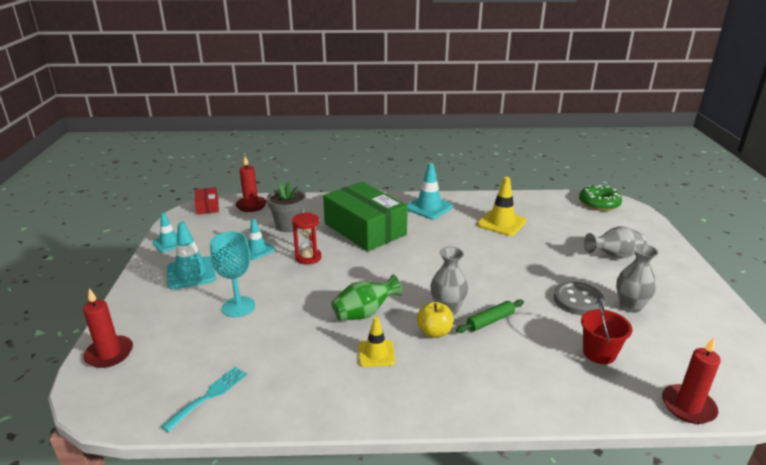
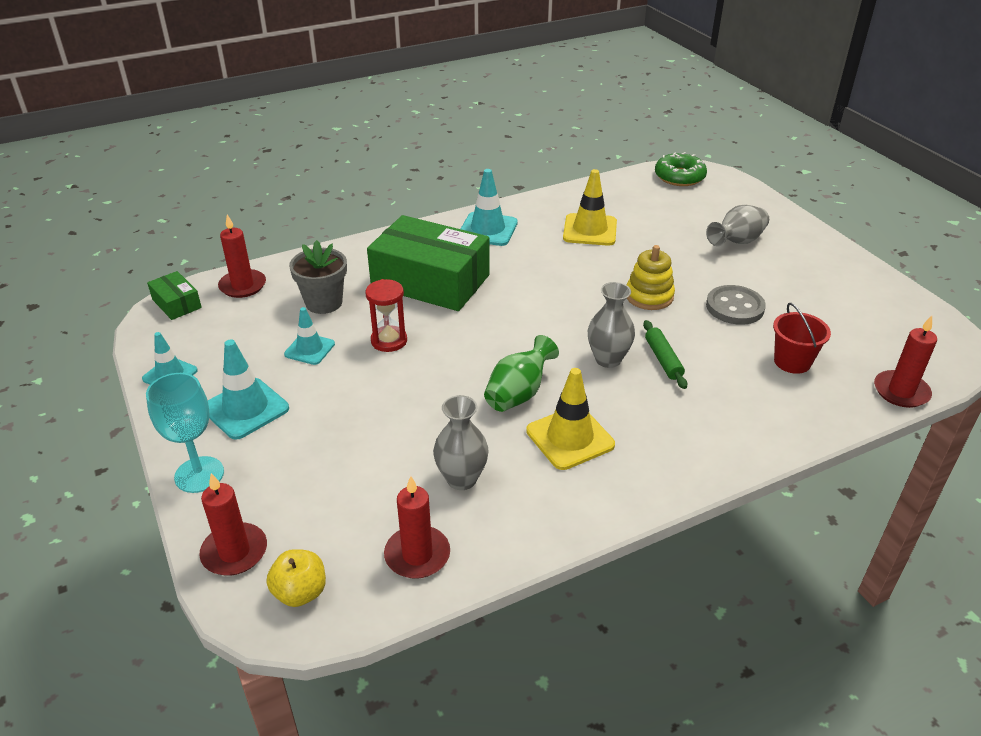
camera: 25 degrees left, 10 degrees up
(207, 206) = (177, 303): red box -> green box
(209, 395) = (417, 555): turquoise fork -> red candle
(238, 307) = (354, 434): turquoise goblet -> turquoise goblet (199, 474)
(376, 353) = (570, 438): yellow traffic cone -> yellow traffic cone, size x1.56
(434, 332) = (614, 391): yellow apple -> yellow apple (300, 592)
(490, 321) = (663, 359): green rolling pin -> green rolling pin turned 45 degrees counterclockwise
(513, 275) = (649, 296): none -> yellow stacking toy
(630, 306) = (788, 299): grey vase -> grey vase (461, 479)

